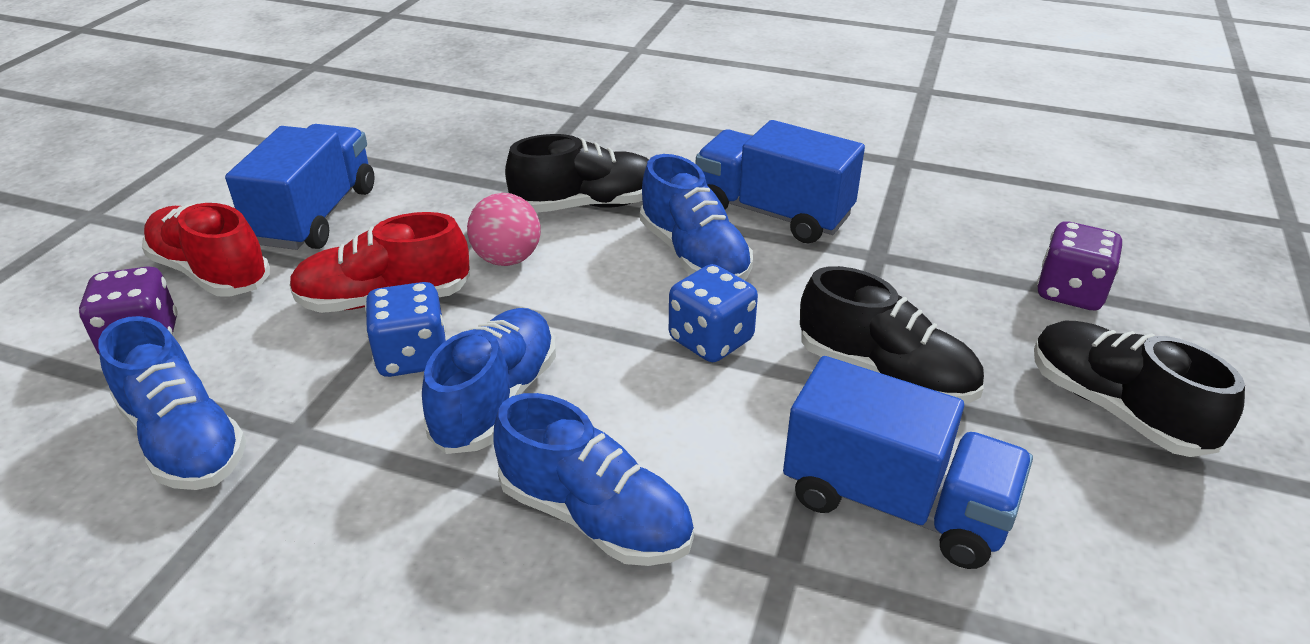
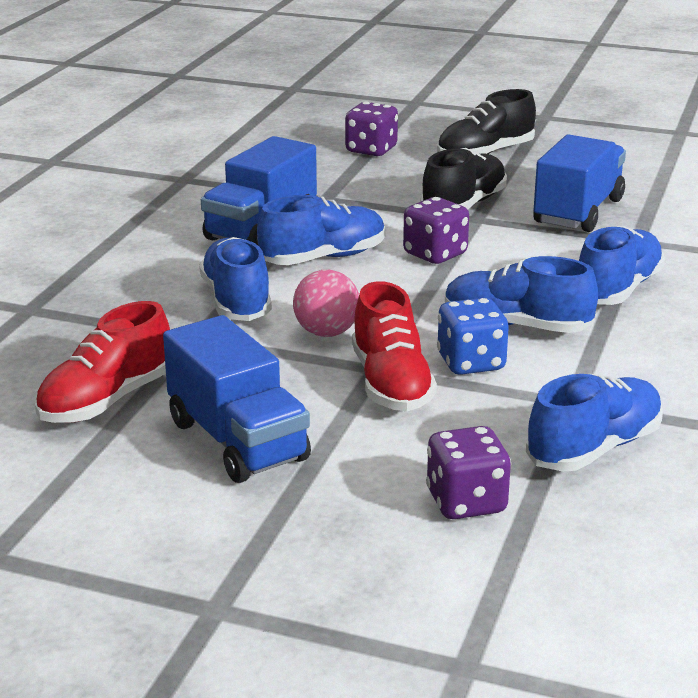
camera: 90 degrees left, 10 degrees down
(211, 273) = (348, 485): red shoe -> red shoe (107, 400)
(315, 216) = (238, 441): blue truck -> blue truck turned 135 degrees counterclockwise
(587, 205) = (236, 301): black shoe -> blue shoe
(711, 340) = (435, 254): blue dice -> purple dice

